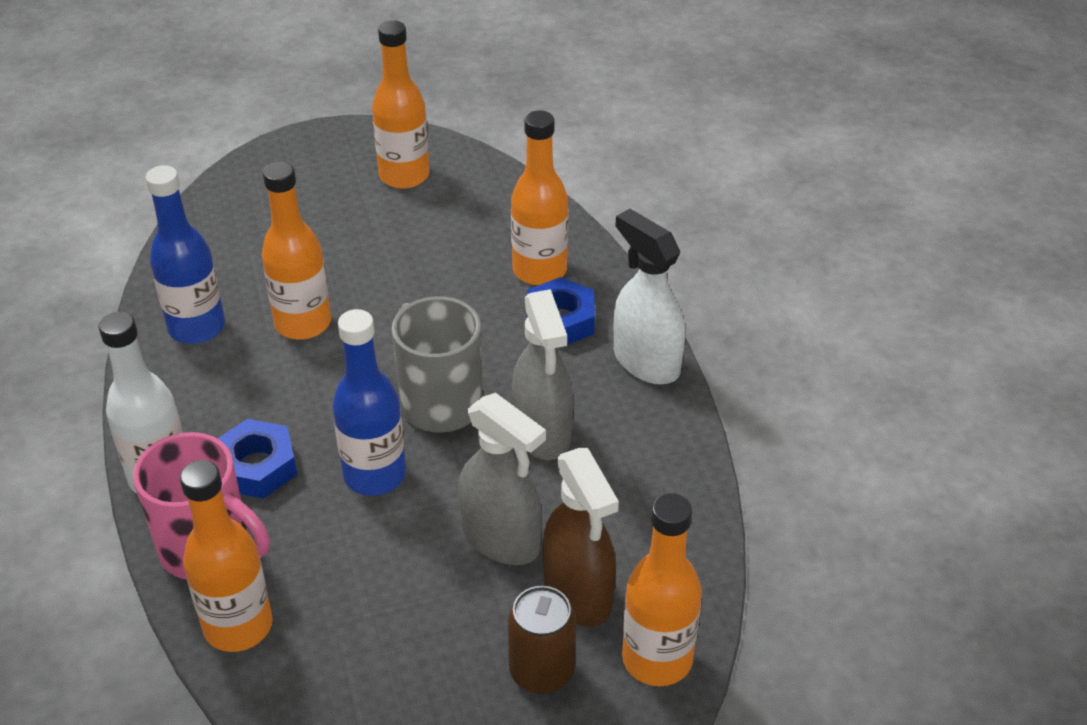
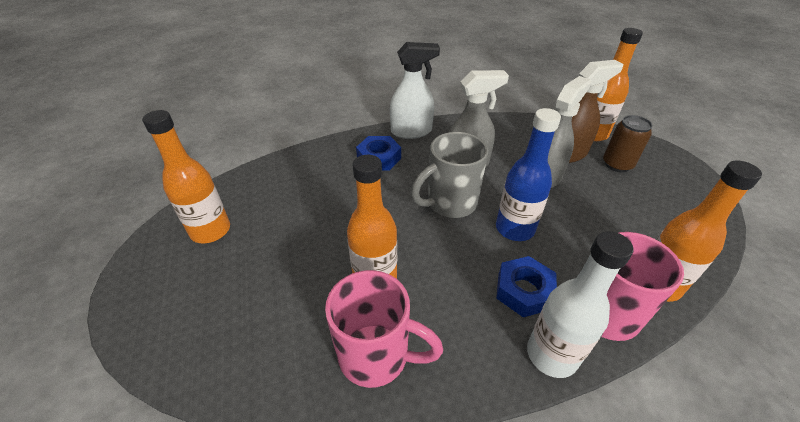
camera: 90 degrees left, 0 degrees up
(197, 327) = (376, 356): blue bottle -> pink mug
(539, 270) = (334, 165): orange bottle -> none
(646, 362) = (411, 131): white spray bottle -> white spray bottle turned 150 degrees counterclockwise

